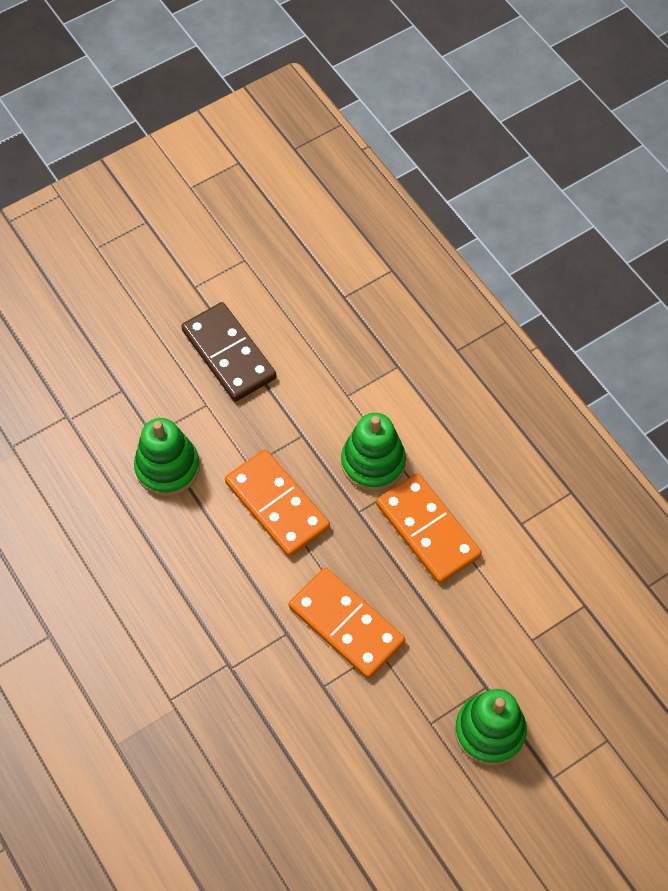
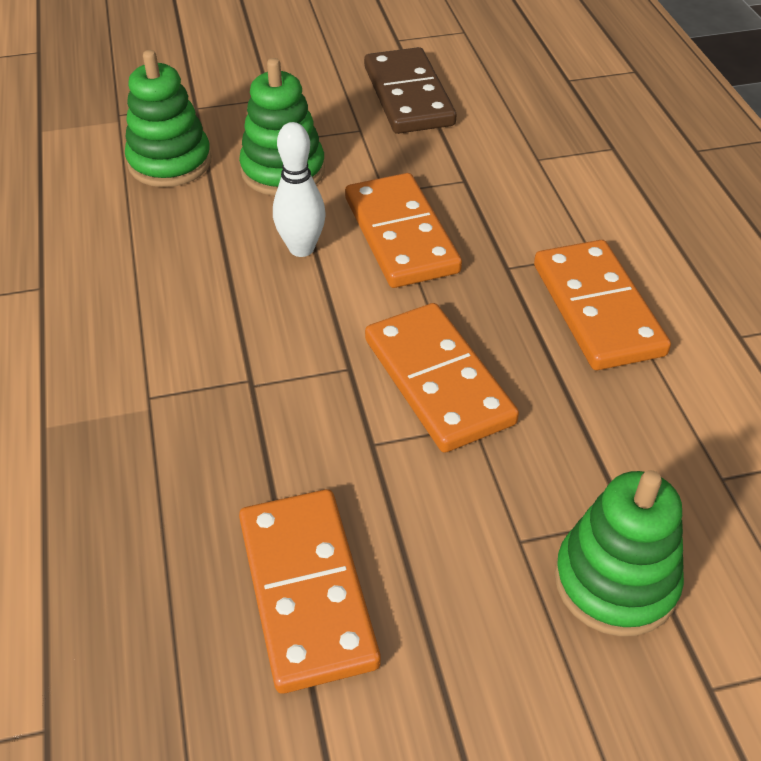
camera: 20 degrees right, 15 degrees down
(213, 540) = (301, 248): none -> white bowling pin
(325, 798) = (307, 591): none -> orange domino
(373, 462) = (546, 225): green stacking toy -> green stacking toy (170, 162)

